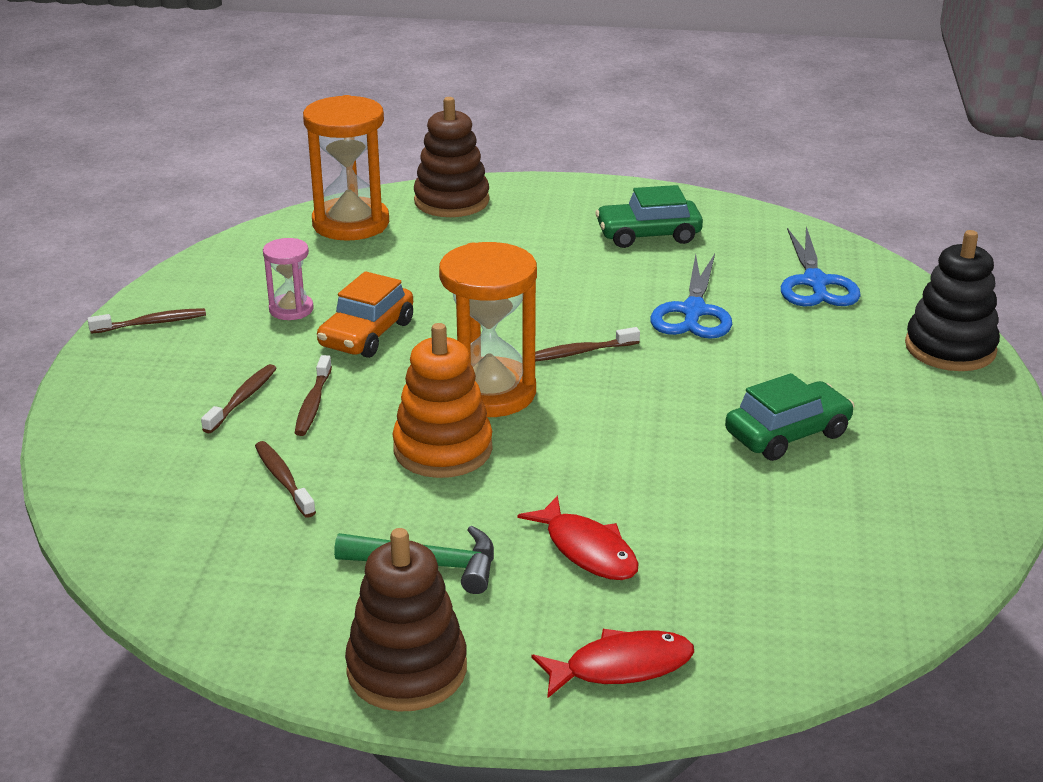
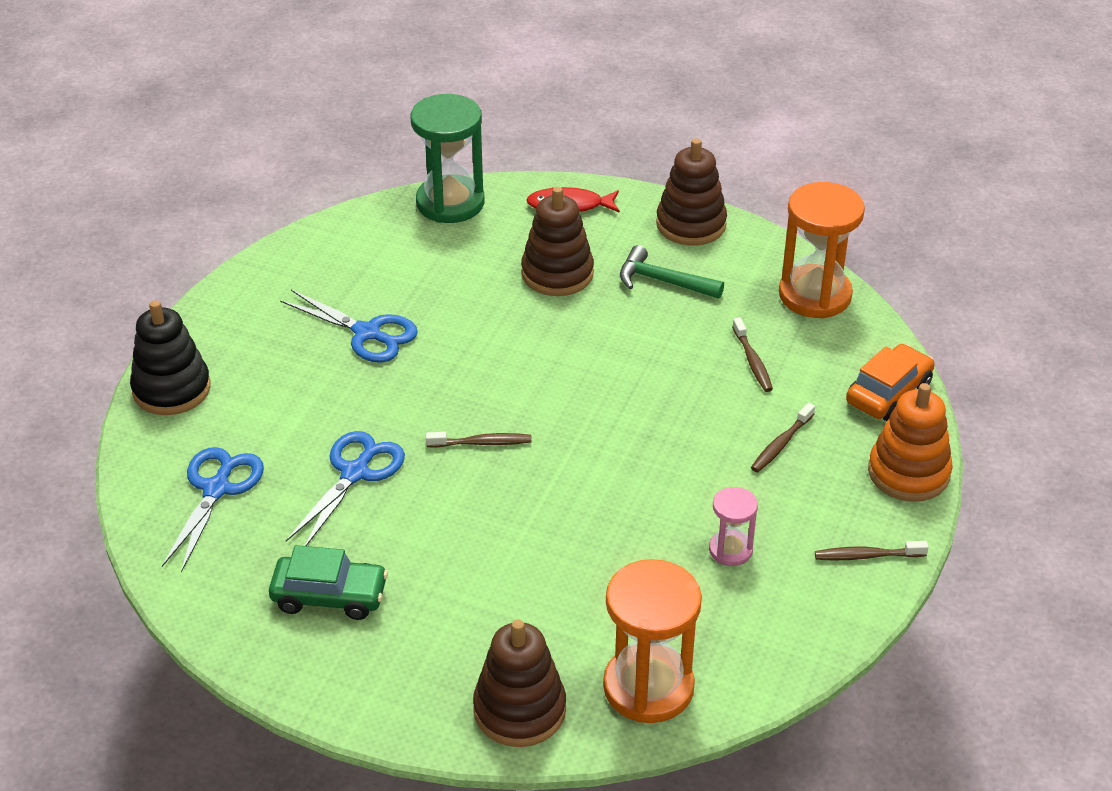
camera: 165 degrees left, 10 degrees up
(313, 404) = (722, 428): brown toothbrush -> none
(366, 334) = (664, 501): orange car -> orange car (888, 393)
(443, 449) = (629, 366): orange stacking toy -> orange stacking toy (908, 473)
(489, 392) = (575, 413): orange hourglass -> orange hourglass (815, 295)
(587, 550) = (557, 273): red fish -> brown stacking toy
(787, 434) = (367, 333): green car -> blue scissors
(816, 636) = (450, 203): none -> green hourglass

